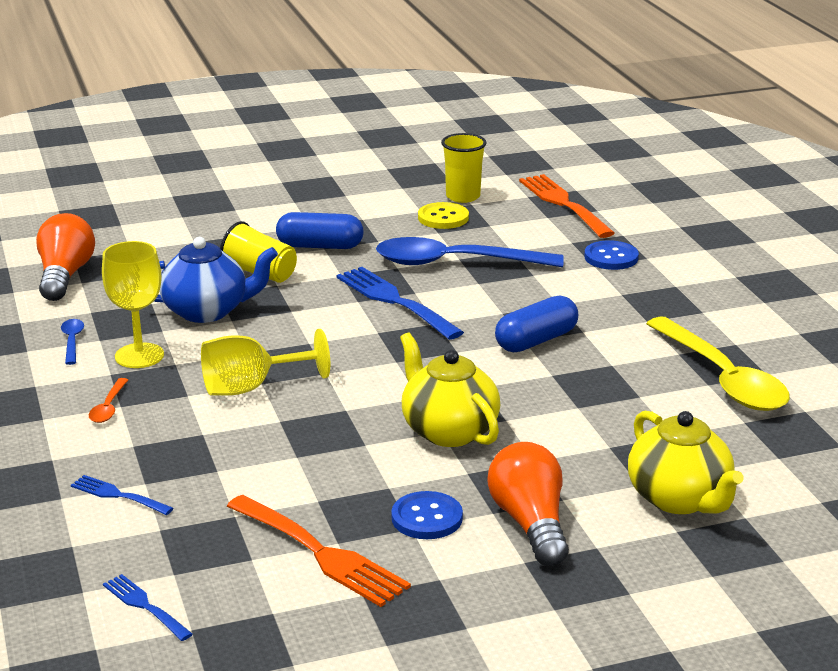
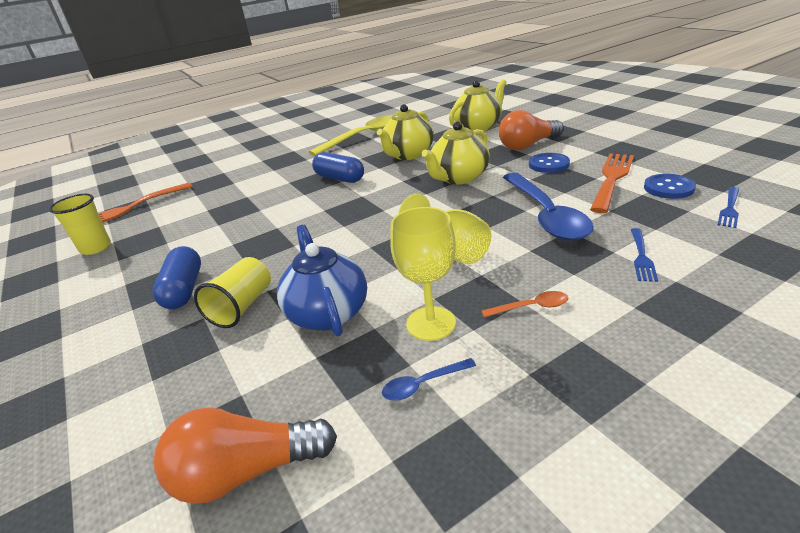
camera: 100 degrees left, 5 degrees up
(394, 301) = (292, 231): blue fork -> none
(443, 218) = (138, 246): yellow button -> none
(455, 263) = (226, 224): blue spoon -> blue spoon (546, 215)
(587, 405) = (408, 155): none -> yellow teapot
(611, 257) = (222, 180): blue button -> blue button (668, 188)

